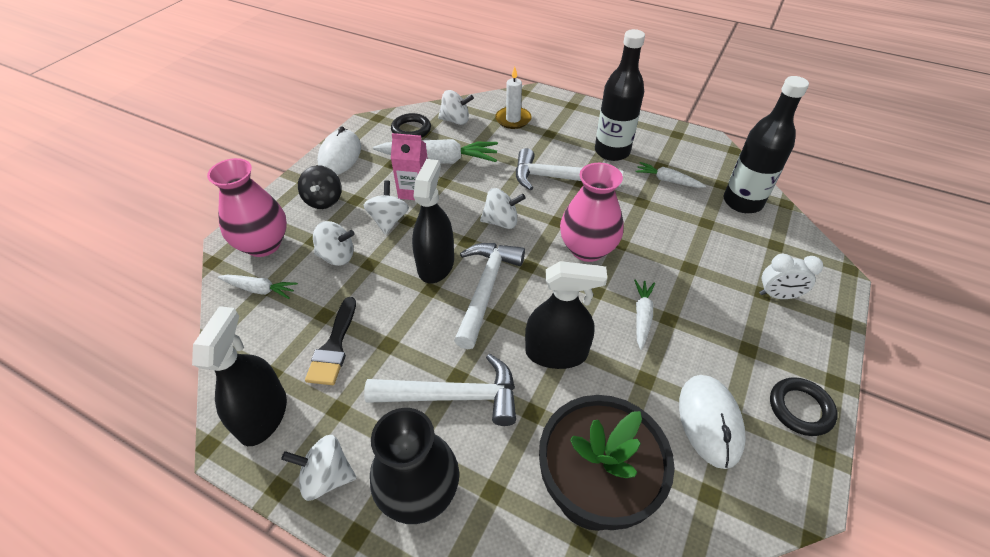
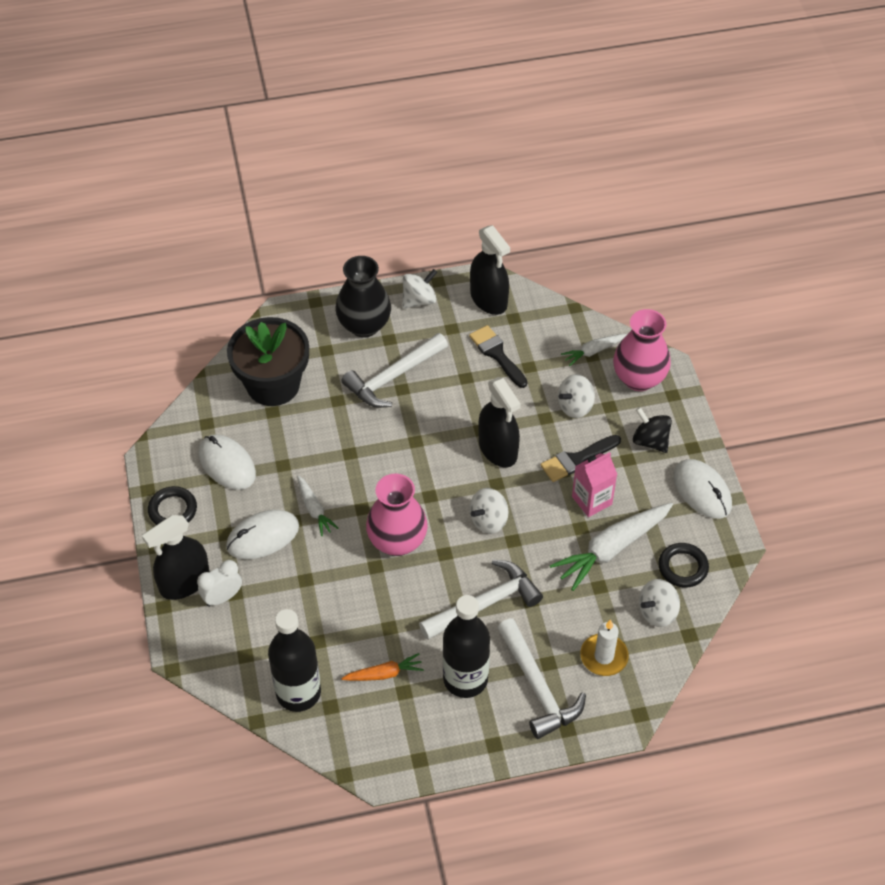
camera: 140 degrees right, 5 degrees up
(389, 220) = (576, 459): white spinning top -> black brush
(486, 289) = (442, 455): white hammer -> white hammer (537, 687)
(556, 353) = (353, 443): black spray bottle -> black spray bottle (184, 582)
(667, 180) = (384, 674): white carrot -> orange carrot
(709, 323) = (263, 536): none -> white mouse

